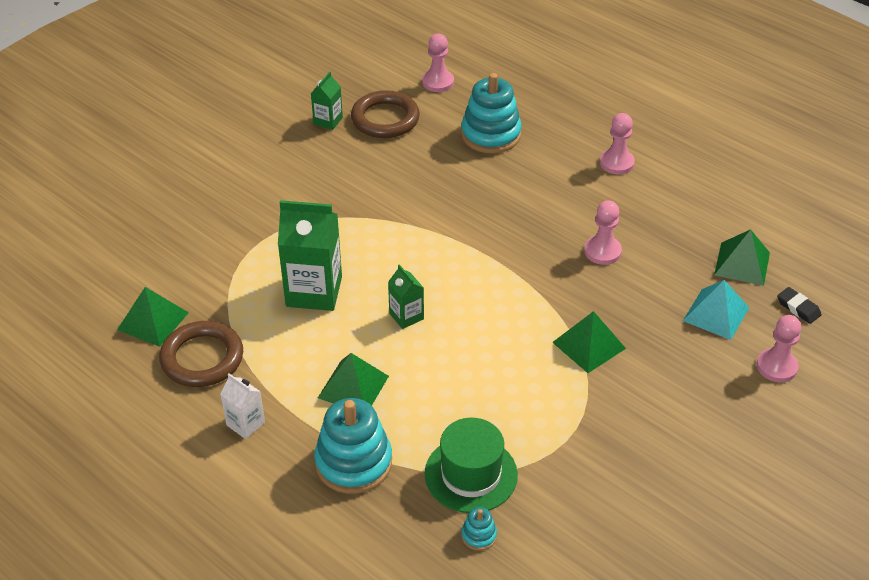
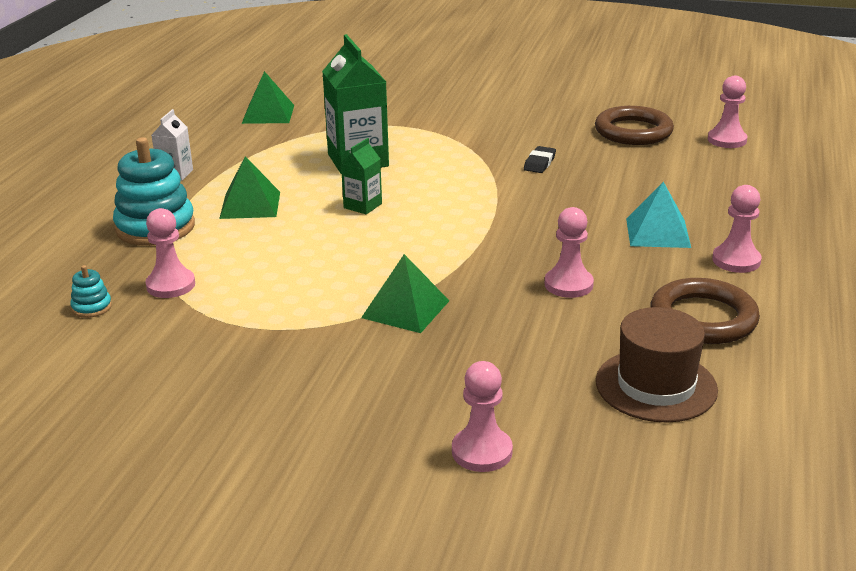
camera: 65 degrees right, 15 degrees down
(202, 358) = (239, 140): brown ring -> brown ring (703, 318)
(328, 121) = (595, 110): green carton -> none
(471, 474) = (171, 285): green hat -> pink pawn
(491, 135) = (682, 183): turquoise stacking toy -> none
(716, 314) = (538, 384): turquoise pyramid -> turquoise pyramid (658, 232)
(742, 263) = (656, 385): green pyramid -> brown hat
(798, 308) = (616, 449): black eraser -> black eraser (539, 163)

